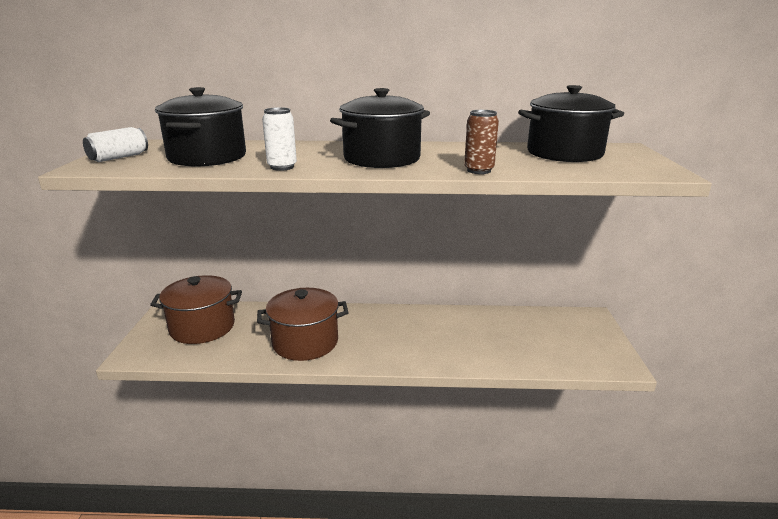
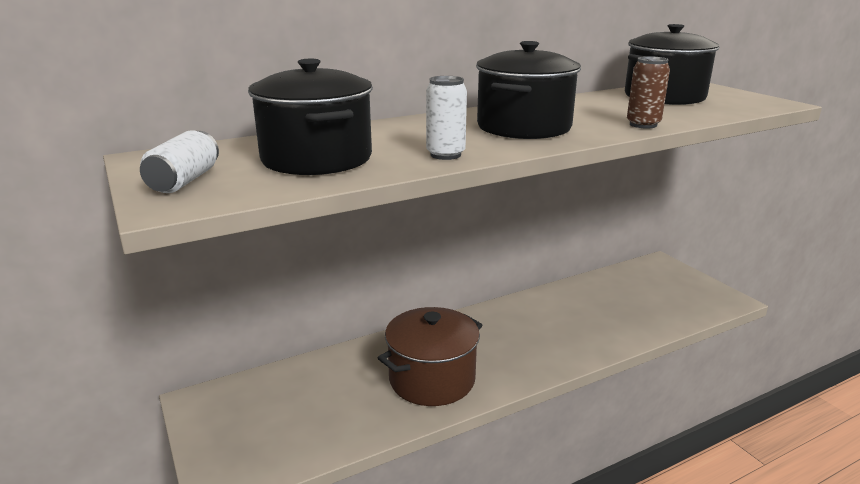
camera: 30 degrees left, 0 degrees up
(202, 327) = (278, 407): brown pot -> none

